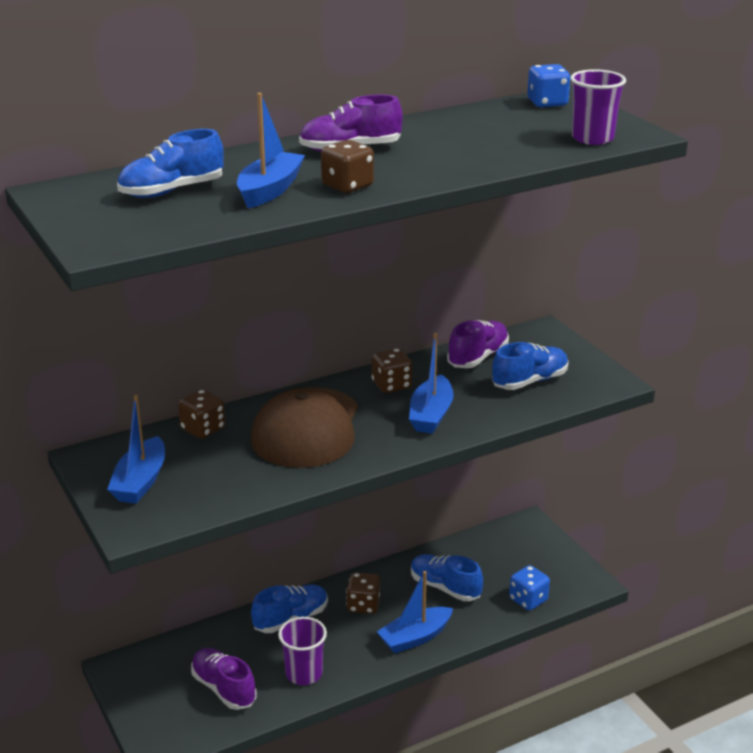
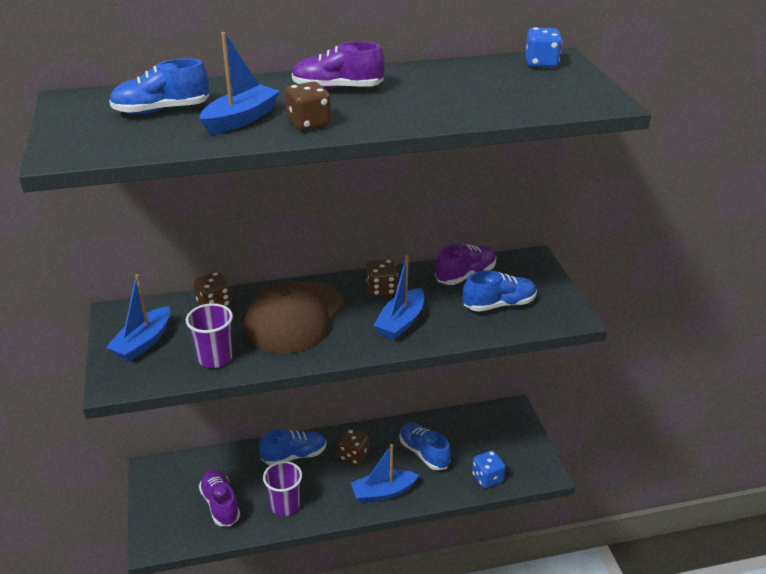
camera: 15 degrees right, 5 degrees up
(592, 138) = (560, 102): purple cup -> purple cup (215, 358)

